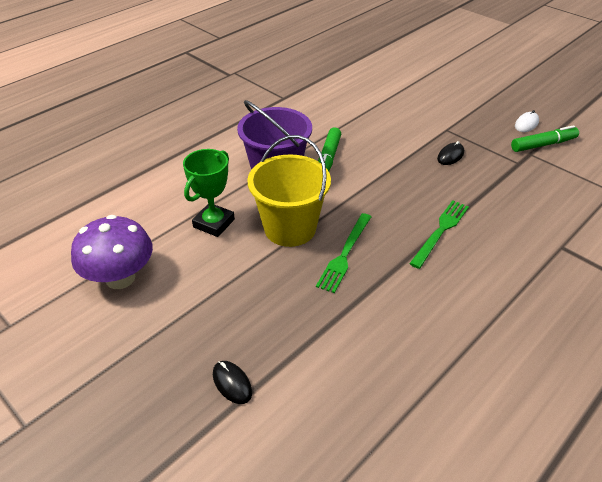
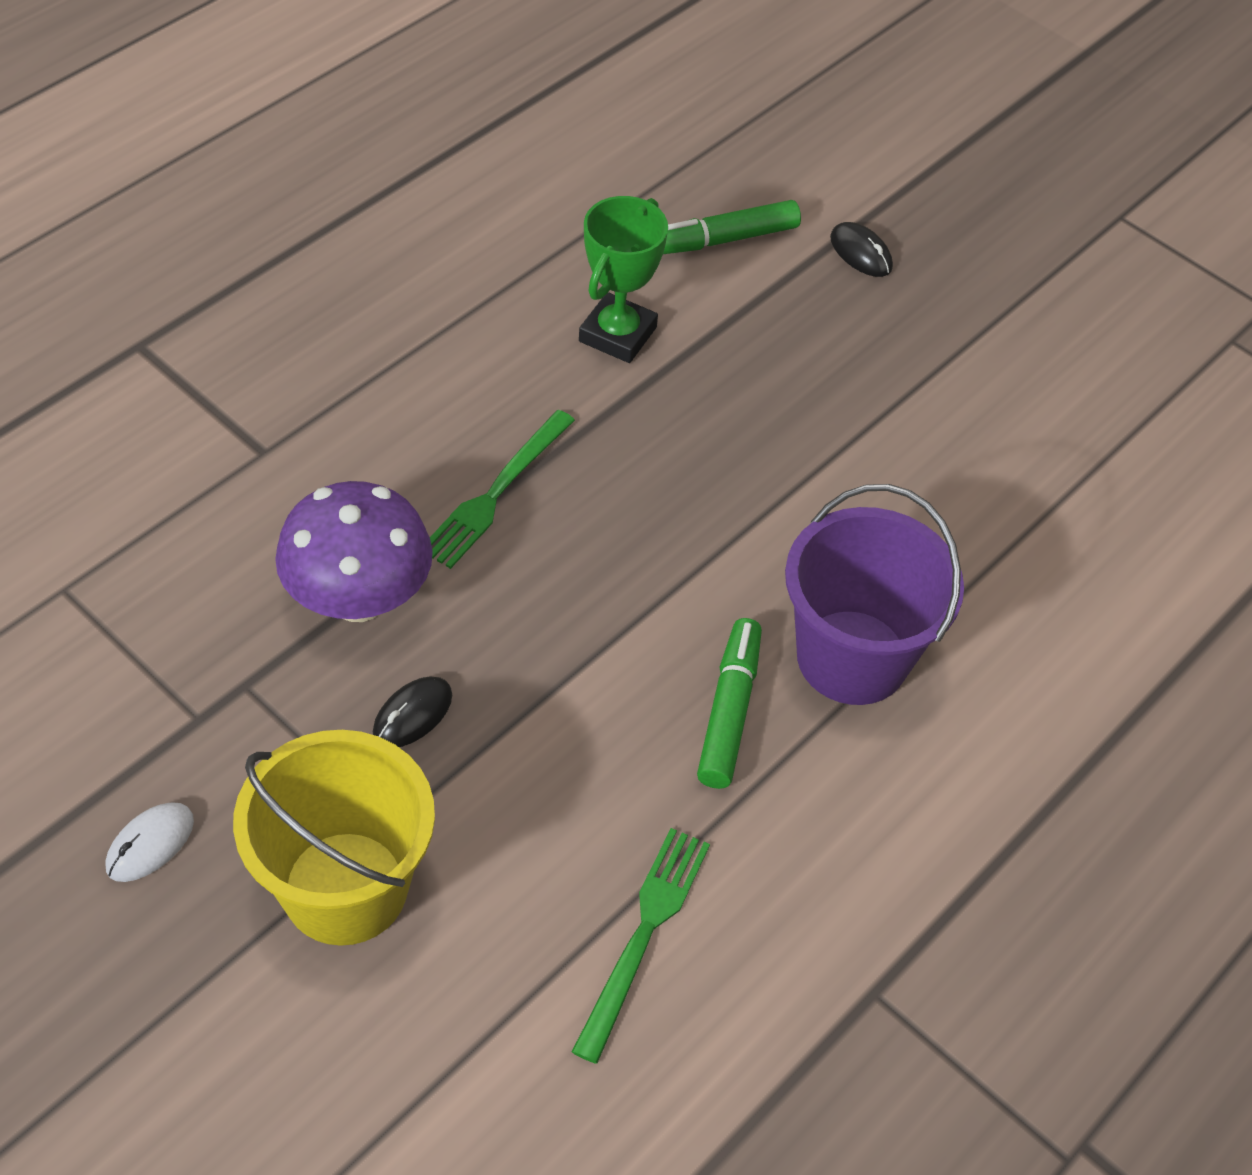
camera: 175 degrees right, 10 degrees up
(120, 278) = (1096, 413): purple mushroom -> purple mushroom (358, 598)
(214, 223) = (962, 524): green trophy -> green trophy (617, 334)
(290, 228) = (804, 508): yellow bucket -> yellow bucket (345, 888)
(345, 254) = (694, 447): green fork -> green fork (644, 934)
(543, 145) = (147, 752): green marker -> green marker (723, 239)

